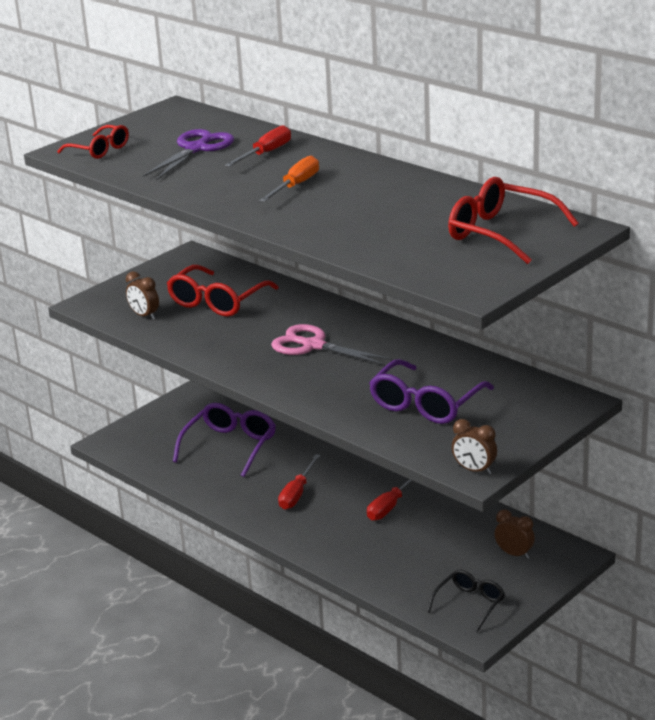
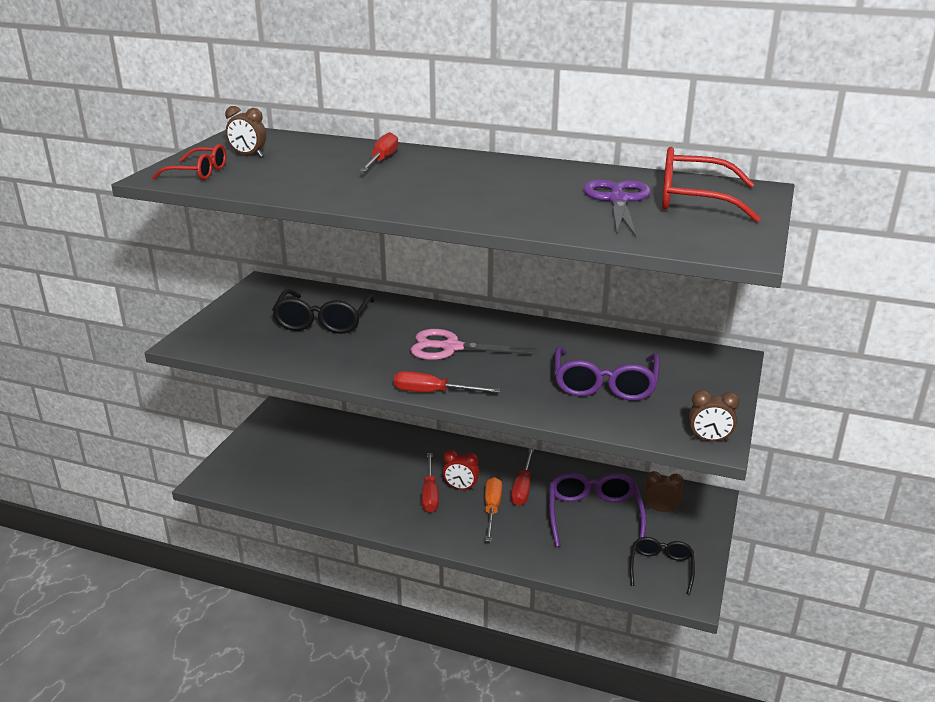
camera: 25 degrees left, 0 degrees up
(144, 315) = (257, 345): brown clock -> brown clock (248, 155)
(196, 149) = (305, 163): purple scissors -> purple scissors (618, 200)
(217, 301) = (323, 321): red glasses -> black glasses
(230, 446) = (337, 461): purple glasses -> purple glasses (594, 516)
(263, 385) = (433, 393): none -> red screwdriver
(295, 186) = (444, 183): orange screwdriver -> orange screwdriver (492, 509)
(330, 494) = (461, 488): none -> red clock

